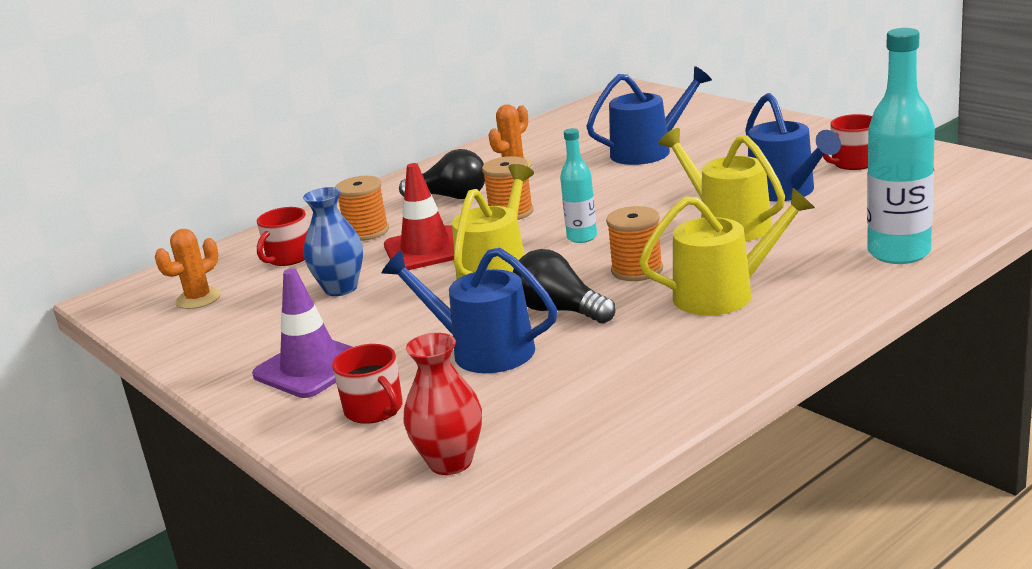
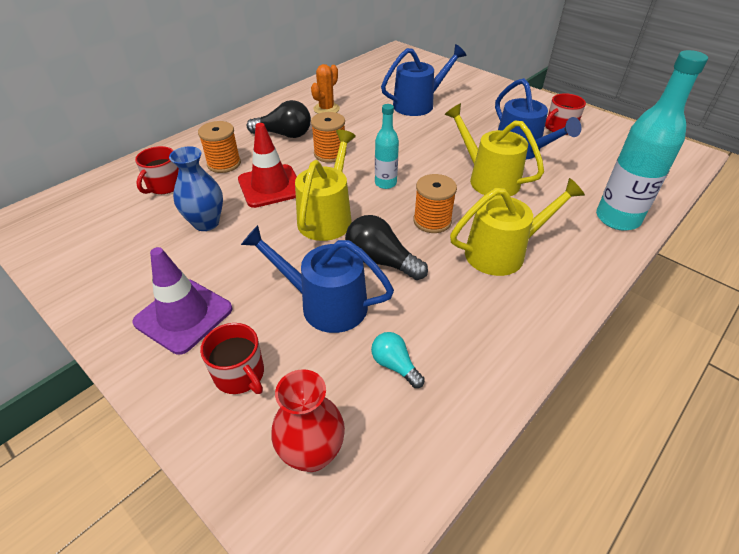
camera: 10 degrees left, 20 degrees up
(198, 299) = (91, 225): orange cactus -> none
(558, 395) = (395, 365): none -> turquoise light bulb

